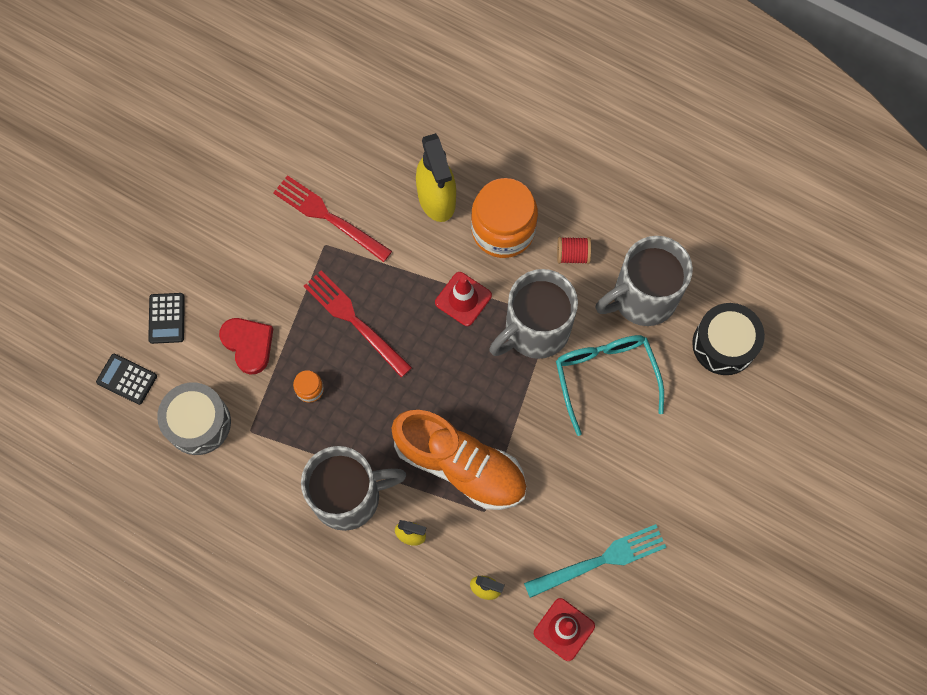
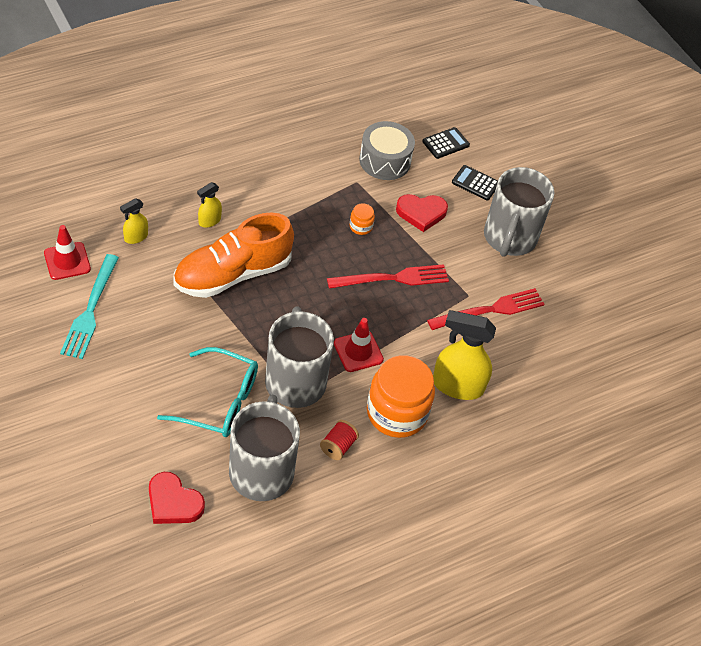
camera: 115 degrees right, 20 degrees down
(349, 496) = (266, 205): grey mug -> grey mug (509, 238)
(724, 344) = (173, 502): black drum -> red heart

